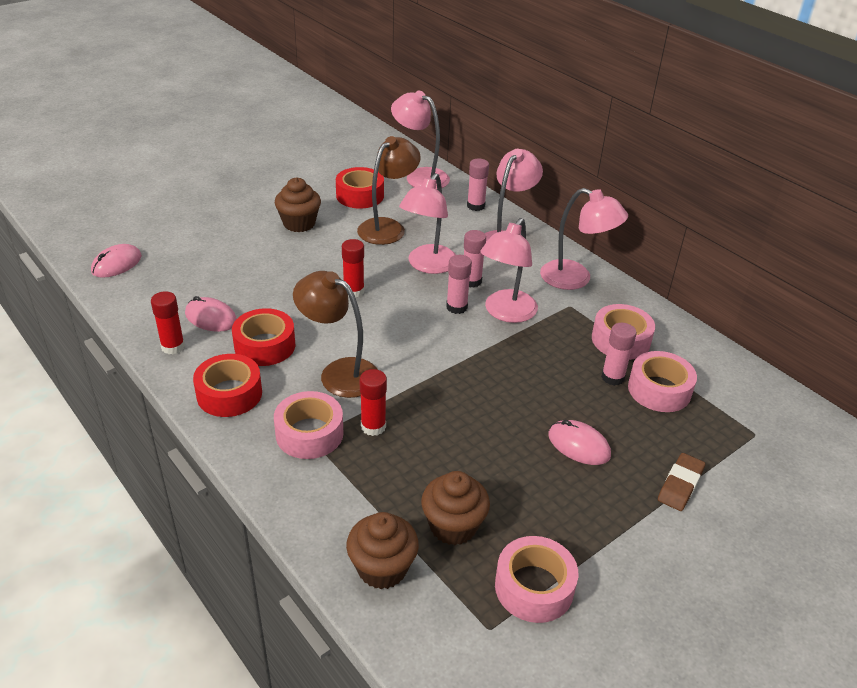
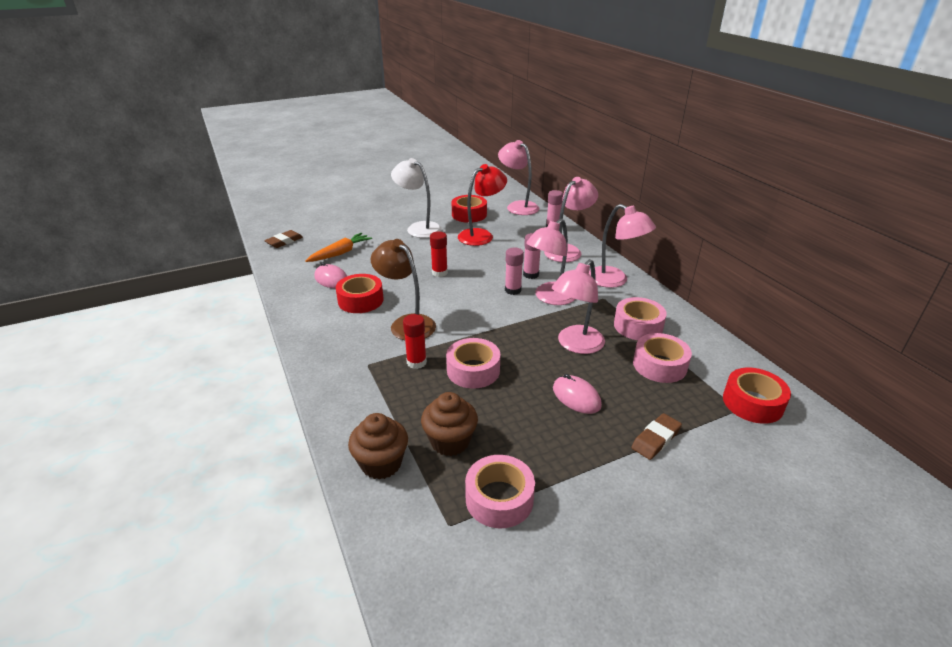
camera: 15 degrees right, 5 degrees down
(116, 264) = (284, 241): pink mouse -> brown eraser
(173, 347) = (297, 294): red glue stick -> none
(206, 275) = (340, 253): none -> orange carrot
(229, 394) = (322, 328): red tape -> red tape (752, 403)
(299, 223) = (418, 228): brown cupcake -> white lamp
(309, 433) = (367, 361): pink tape -> pink tape (473, 370)
(388, 227) = (481, 235): brown lamp -> red lamp
(428, 265) = (501, 261): pink lamp -> pink lamp (575, 345)
(612, 377) = (622, 351): pink glue stick -> none

